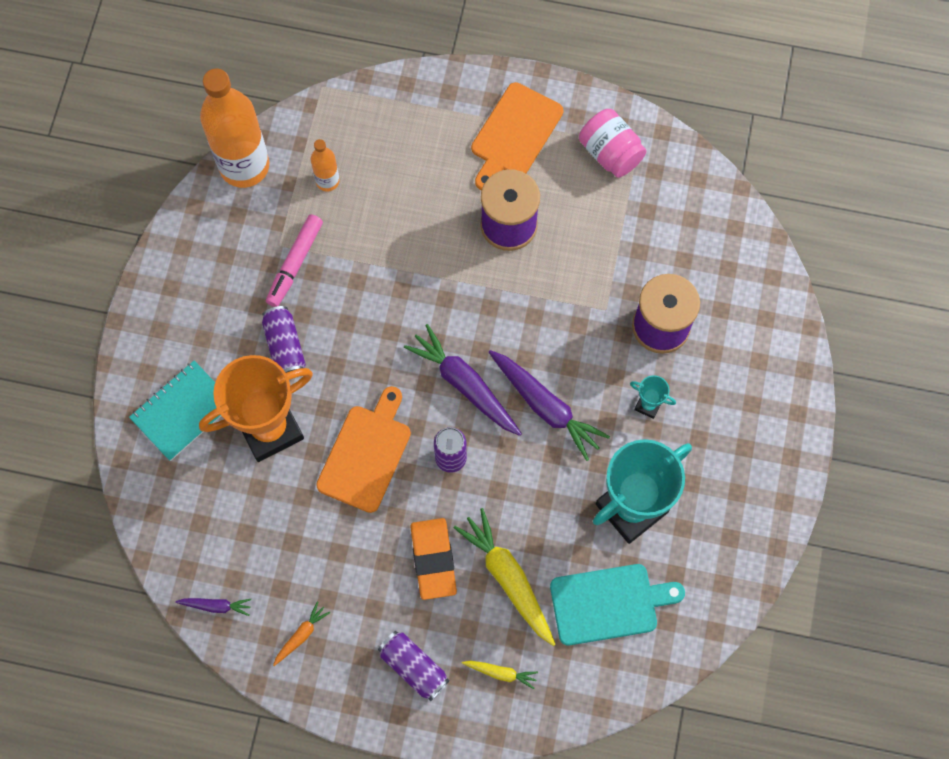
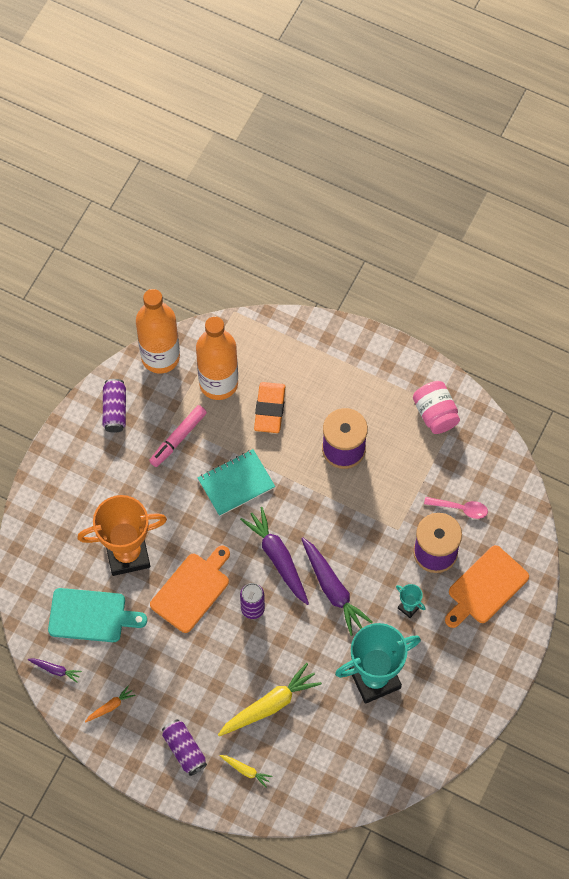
camera: 15 degrees right, 5 degrees down
(182, 411) = (68, 525): turquoise notebook -> turquoise notebook (236, 483)
(285, 347) = (154, 498): purple can -> purple can (115, 410)
(327, 181) = (218, 383): orange bottle -> orange bottle, size x2.14
(433, 559) = (220, 678): orange eraser -> orange eraser (269, 409)
(508, 578) = (270, 705): yellow carrot -> yellow carrot turned 75 degrees clockwise
(514, 134) = (367, 382): orange cutting board -> orange cutting board (485, 587)
(609, 603) = (338, 742): turquoise cutting board -> turquoise cutting board (91, 616)
(676, 263) = (460, 508): none -> pink spoon

